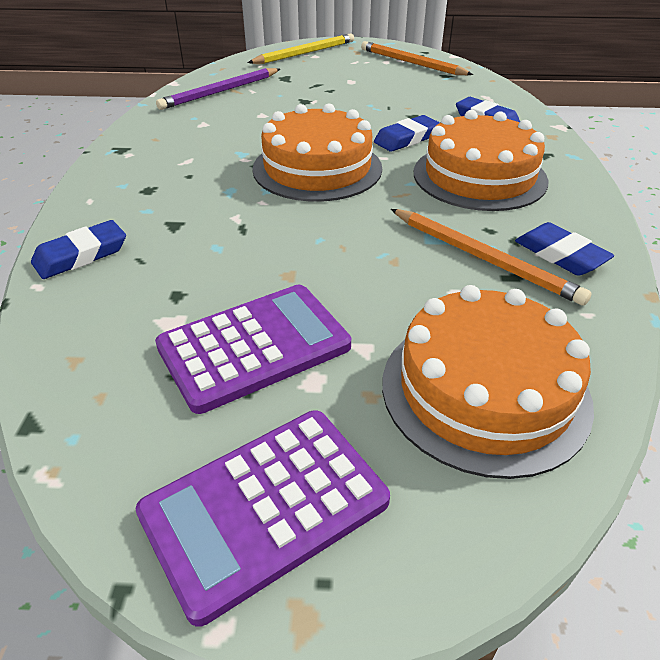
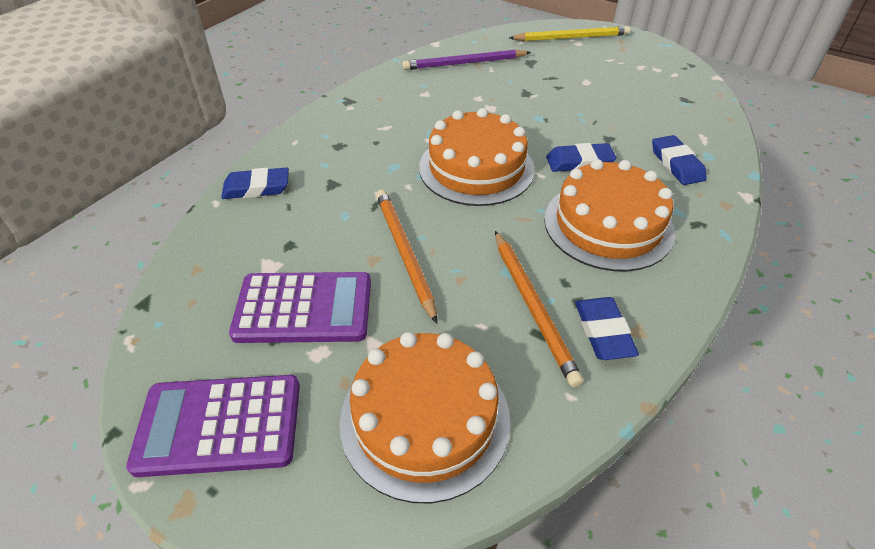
camera: 30 degrees right, 5 degrees up
(411, 63) = (664, 75): orange pencil -> orange pencil (404, 253)

